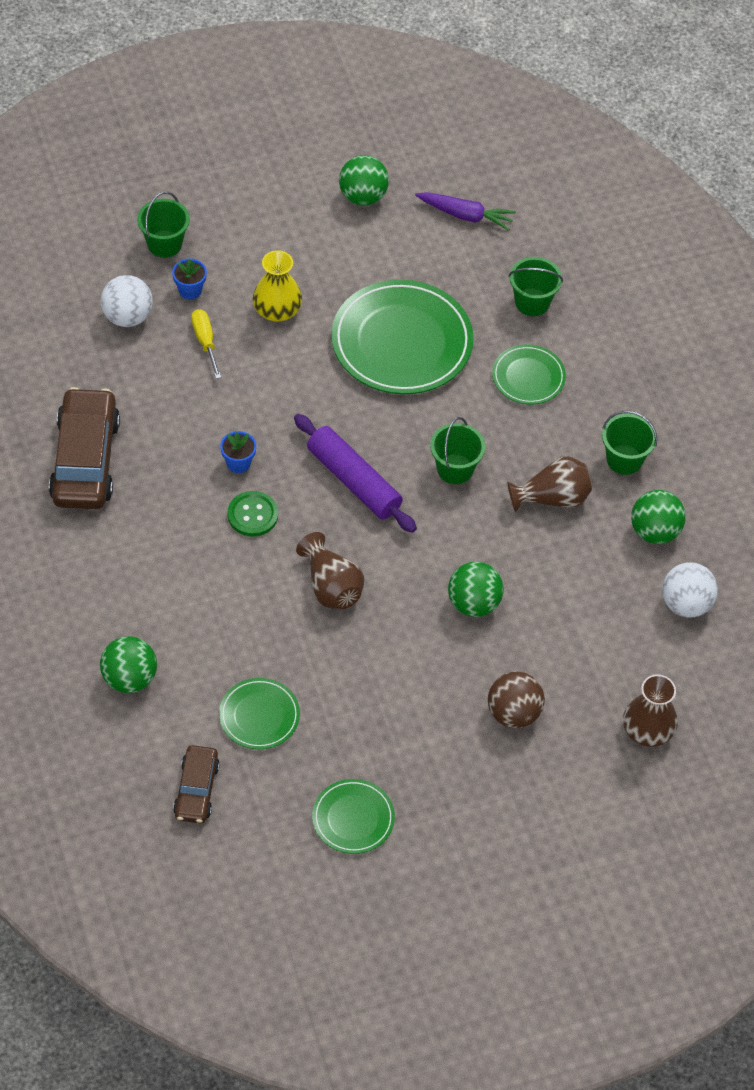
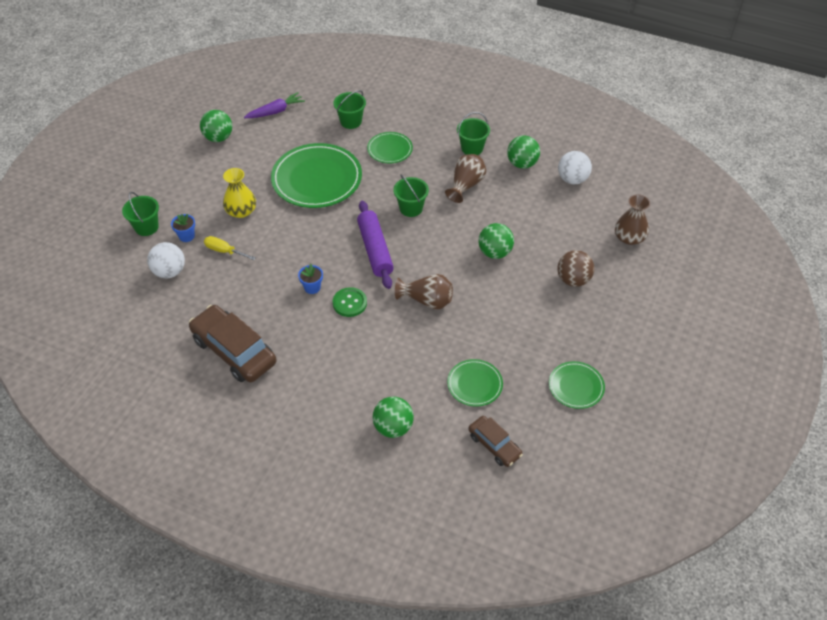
camera: 45 degrees left, 5 degrees down
(353, 481) = (375, 250): purple rolling pin -> purple rolling pin turned 75 degrees clockwise

